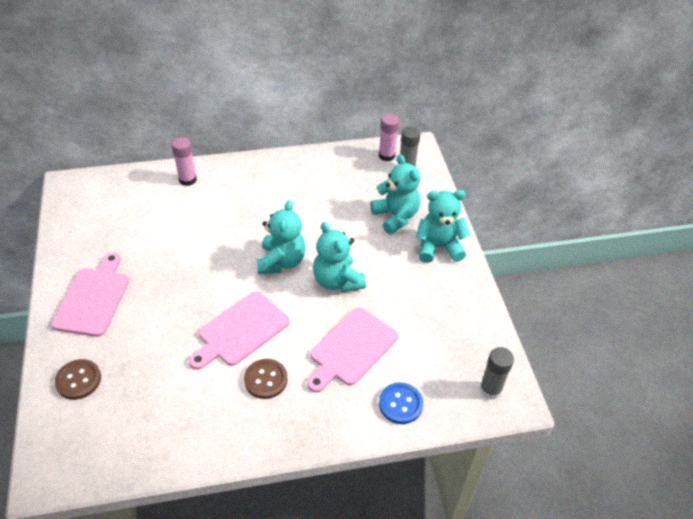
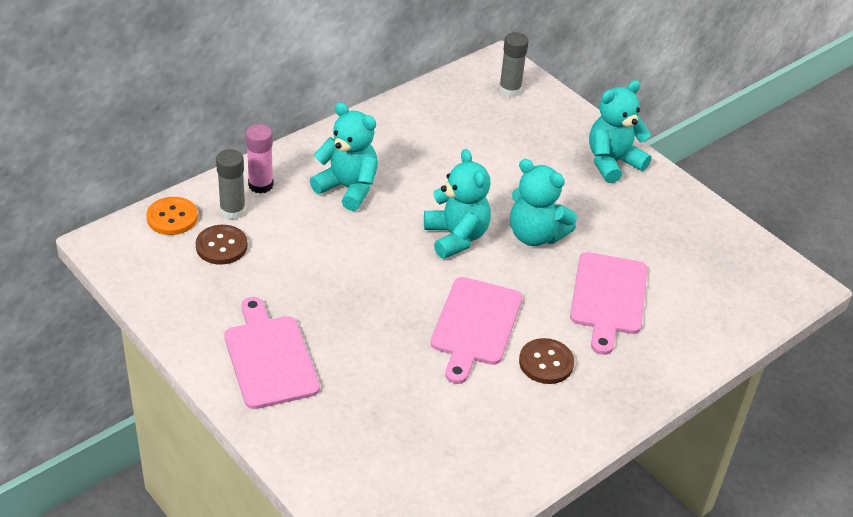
camera: 30 degrees left, 5 degrees down
(78, 380) = (336, 448): brown button -> brown button (221, 246)
(118, 182) = (172, 217): none -> orange button
(386, 155) = (475, 82): pink glue stick -> none
(395, 217) = (541, 146): turquoise teddy bear -> turquoise teddy bear (348, 188)
(400, 404) = (700, 330): blue button -> none
(490, 390) = (773, 283): grey glue stick -> grey glue stick (232, 211)

